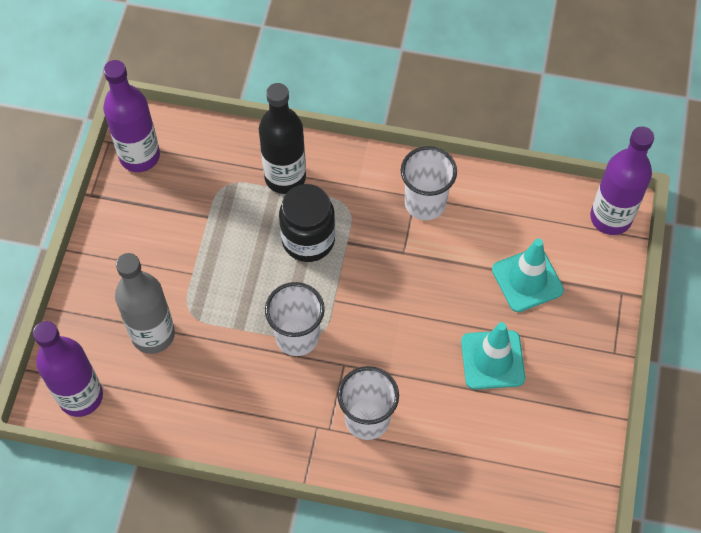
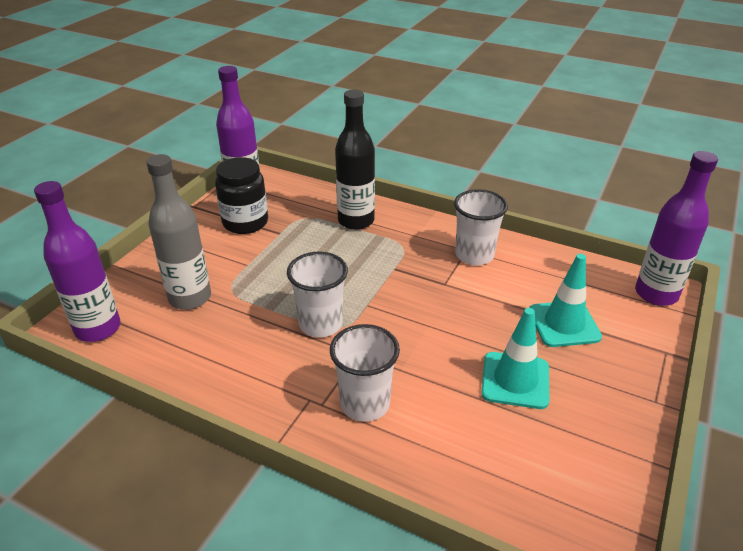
camera: 15 degrees right, 25 degrees down
(308, 240) = (359, 261): black jar -> black jar (245, 222)

